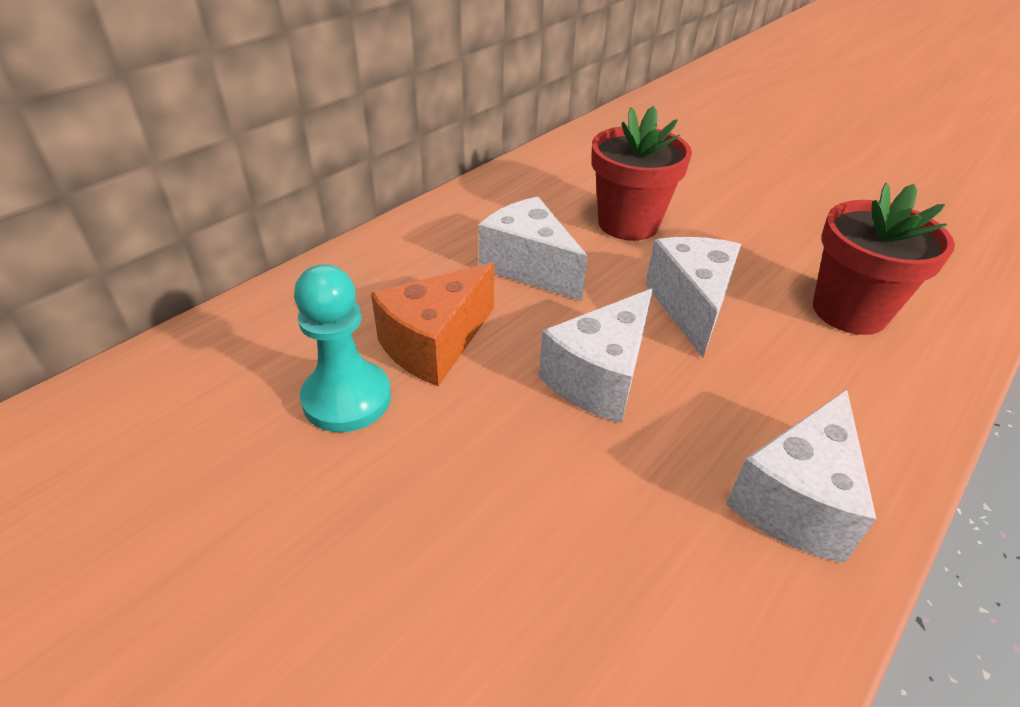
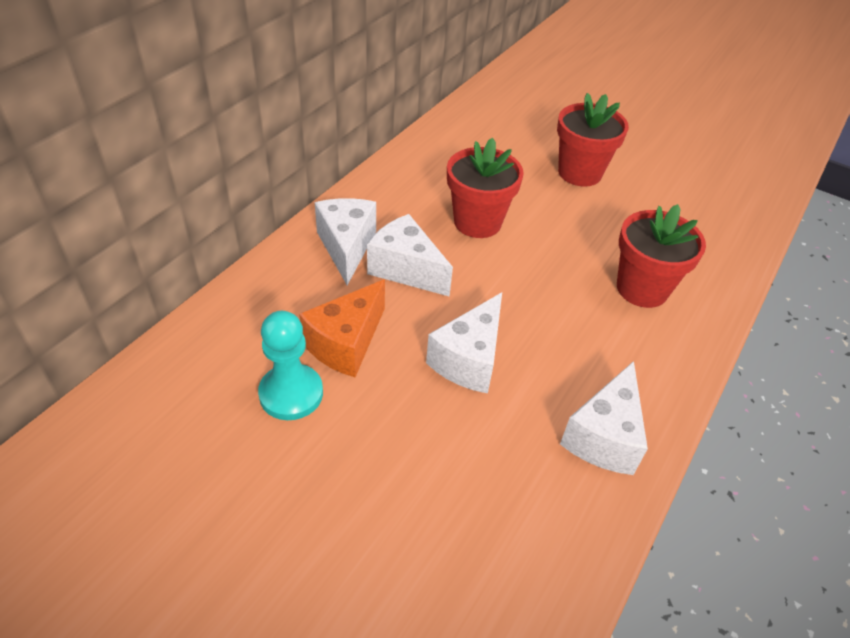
camera: 10 degrees left, 5 degrees up
(691, 306) = (529, 294): white cheese -> white cheese (346, 247)
(763, 182) = (579, 173): none -> red flower pot

